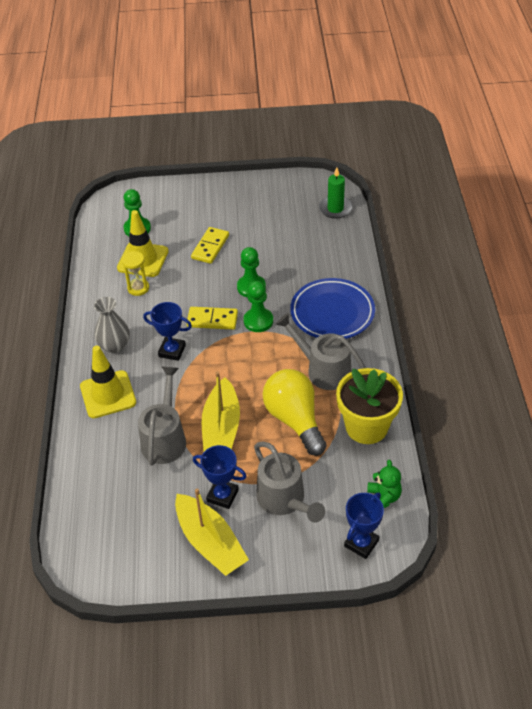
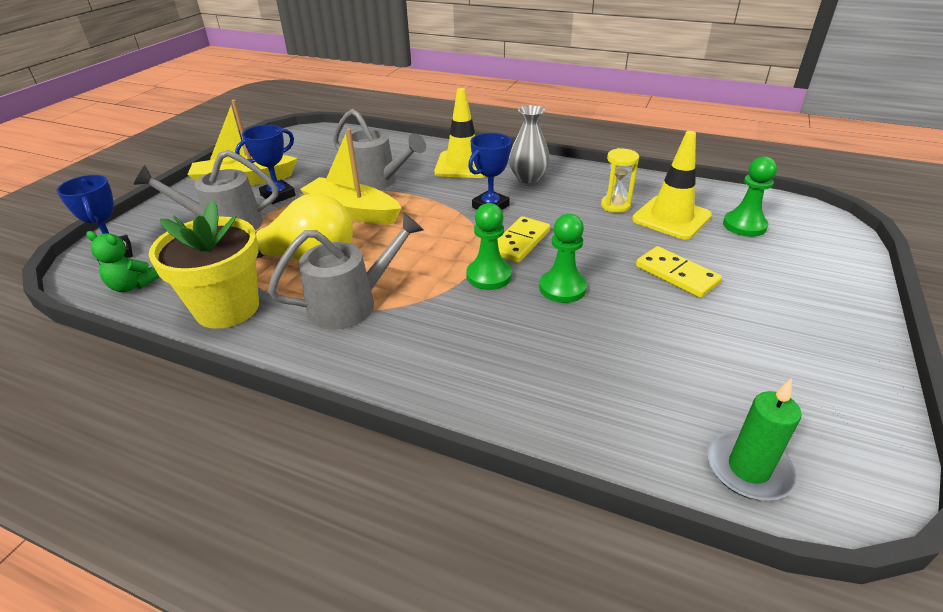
camera: 115 degrees right, 10 degrees down
(332, 313) = (448, 350): blue plate -> none

